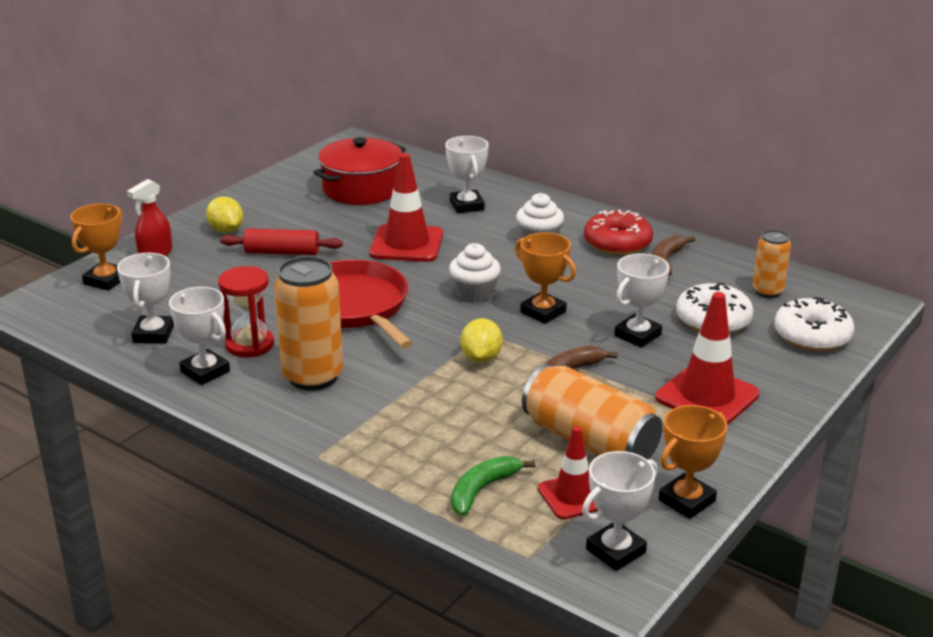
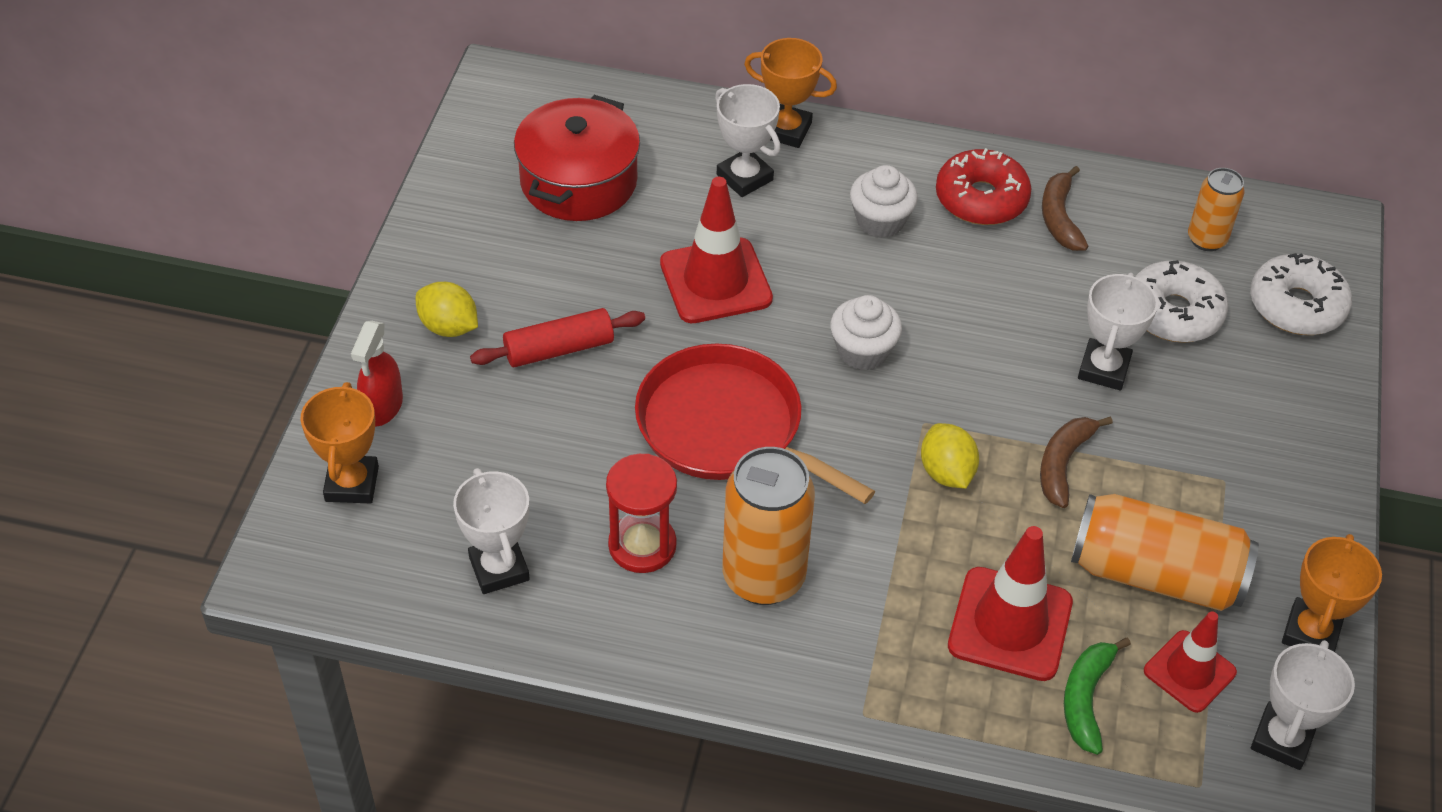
camera: 25 degrees left, 20 degrees up
(205, 371) = (619, 615): white trophy -> none
(543, 312) = (969, 362): orange trophy -> orange trophy (786, 130)
(707, 396) = (1239, 452): red traffic cone -> red traffic cone (1010, 624)

